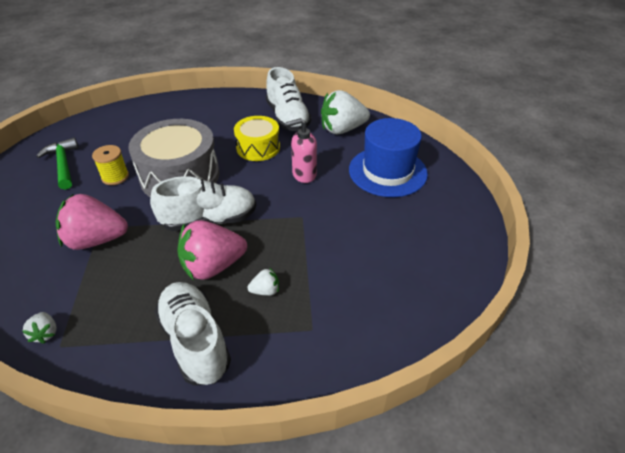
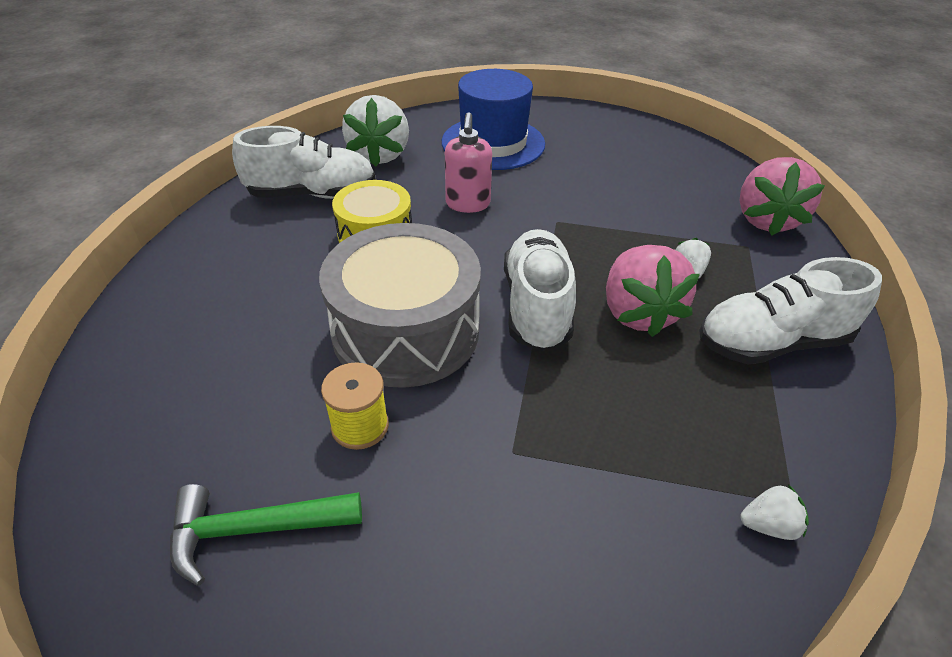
camera: 75 degrees left, 0 degrees up
(96, 240) = (548, 456): pink strawberry -> pink strawberry (766, 220)

